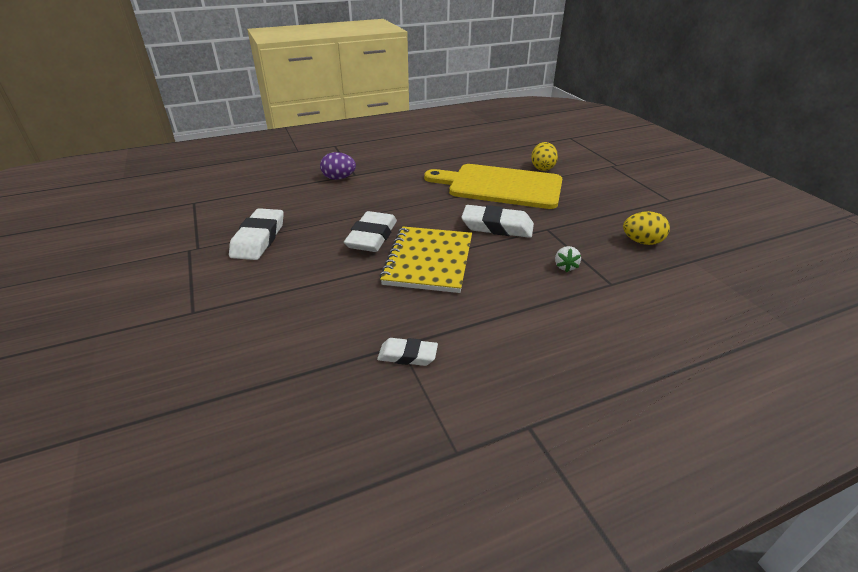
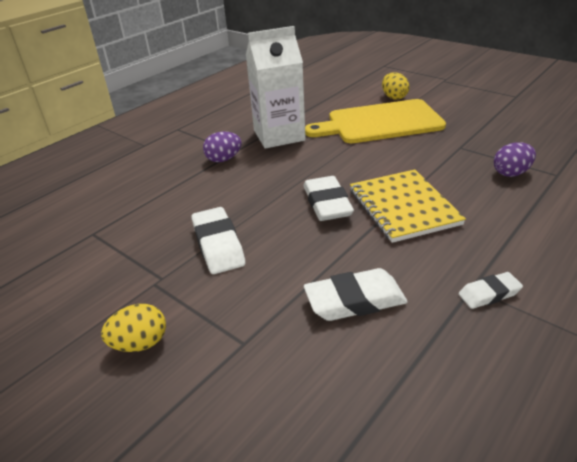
camera: 25 degrees left, 0 degrees up
(403, 172) = (279, 135): none -> white carton
(497, 227) = (421, 158): white eraser -> white eraser (355, 300)
(565, 266) = (511, 173): white strawberry -> purple egg
(642, 242) = (538, 135): yellow egg -> yellow egg (140, 343)

